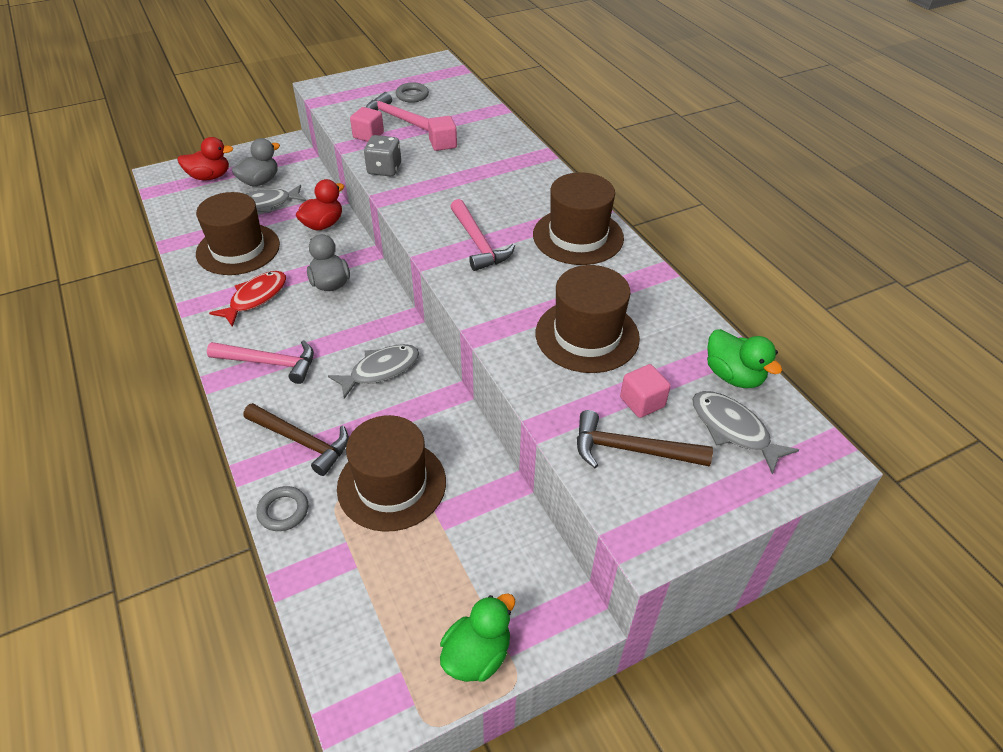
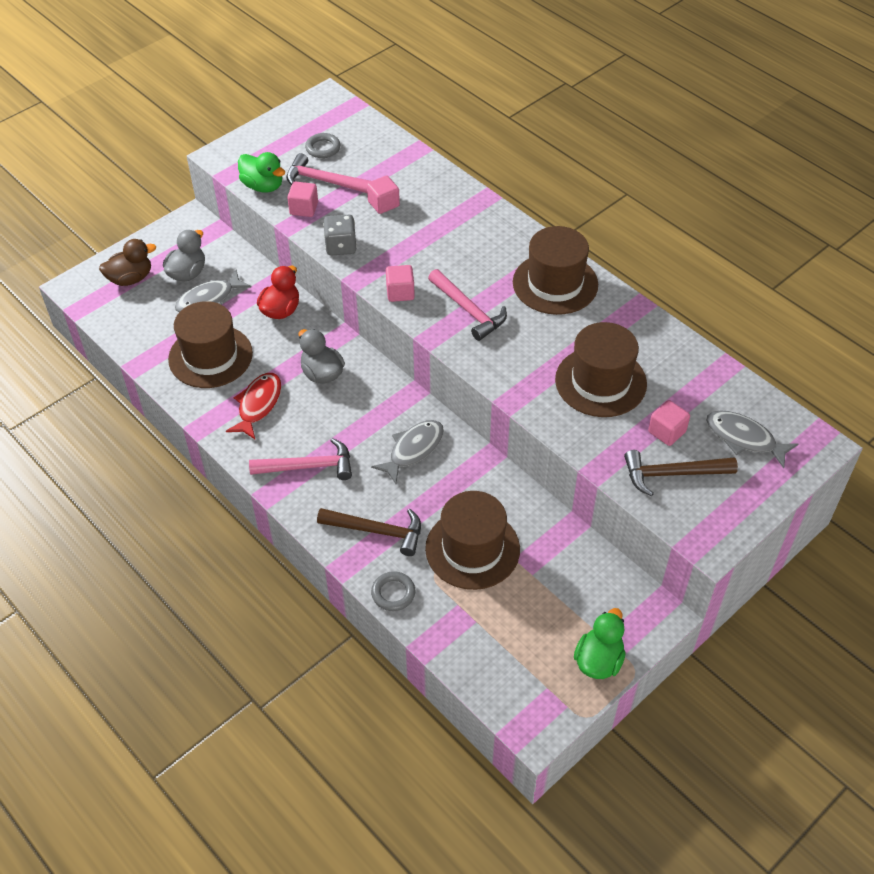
camera: 15 degrees left, 5 degrees up
(210, 177) = (130, 278): red duck -> brown duck
(419, 216) = (400, 292): none -> pink cube
(733, 376) = (730, 391): green duck -> green duck (263, 186)

